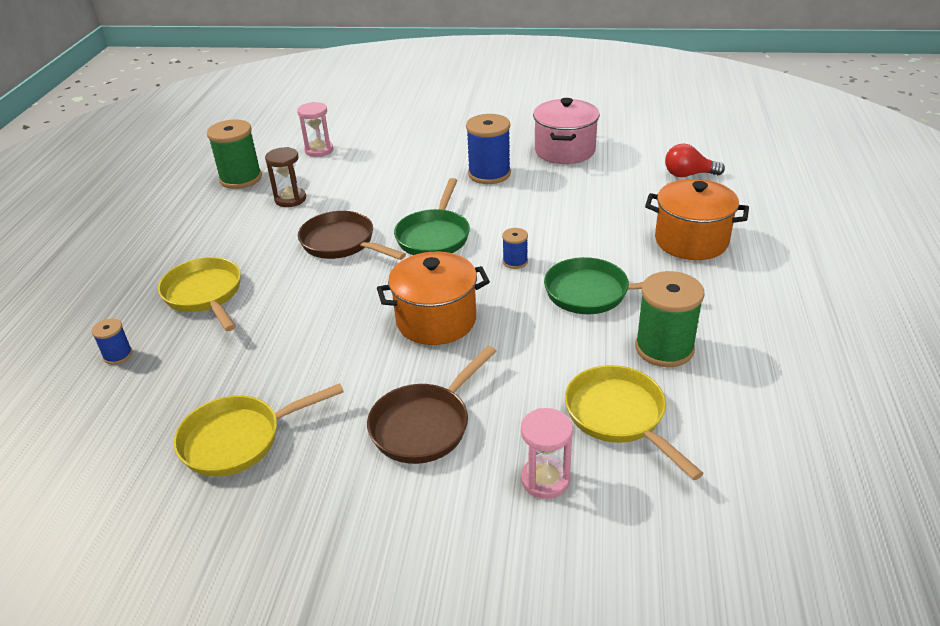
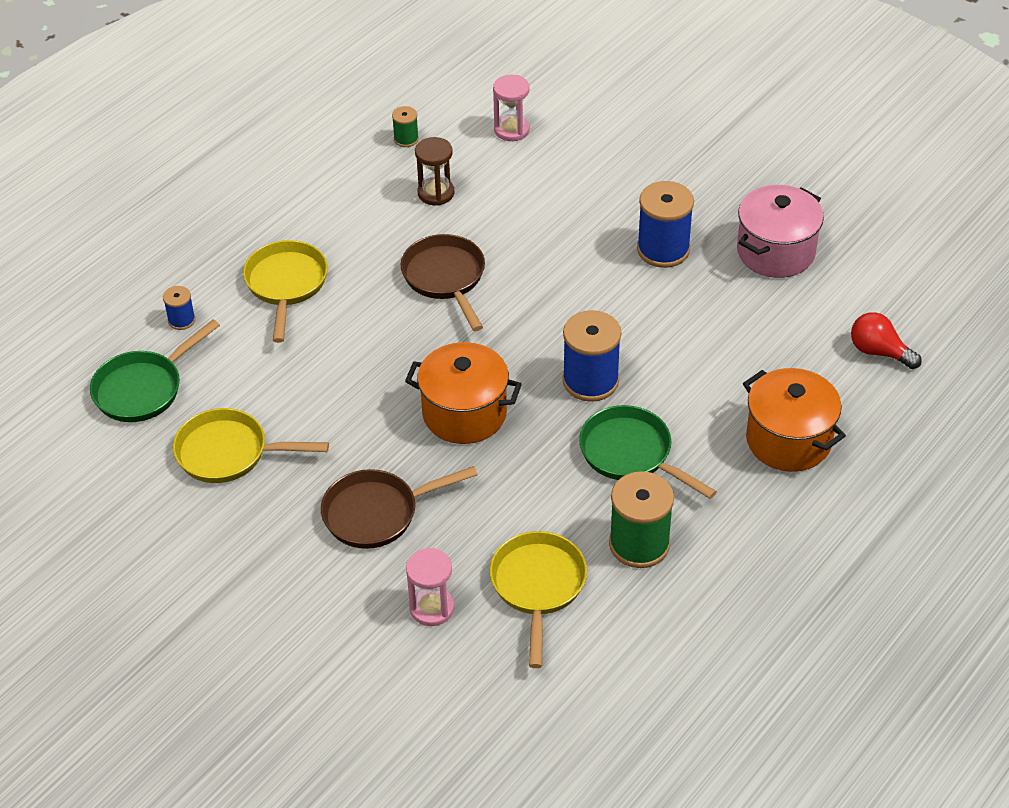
camera: 30 degrees right, 10 degrees up
(241, 178) = (406, 139): green spool -> green spool, size x0.50
(434, 236) = (539, 311): green pan -> green pan (143, 389)
(515, 261) = (590, 381): blue spool -> blue spool, size x1.99

